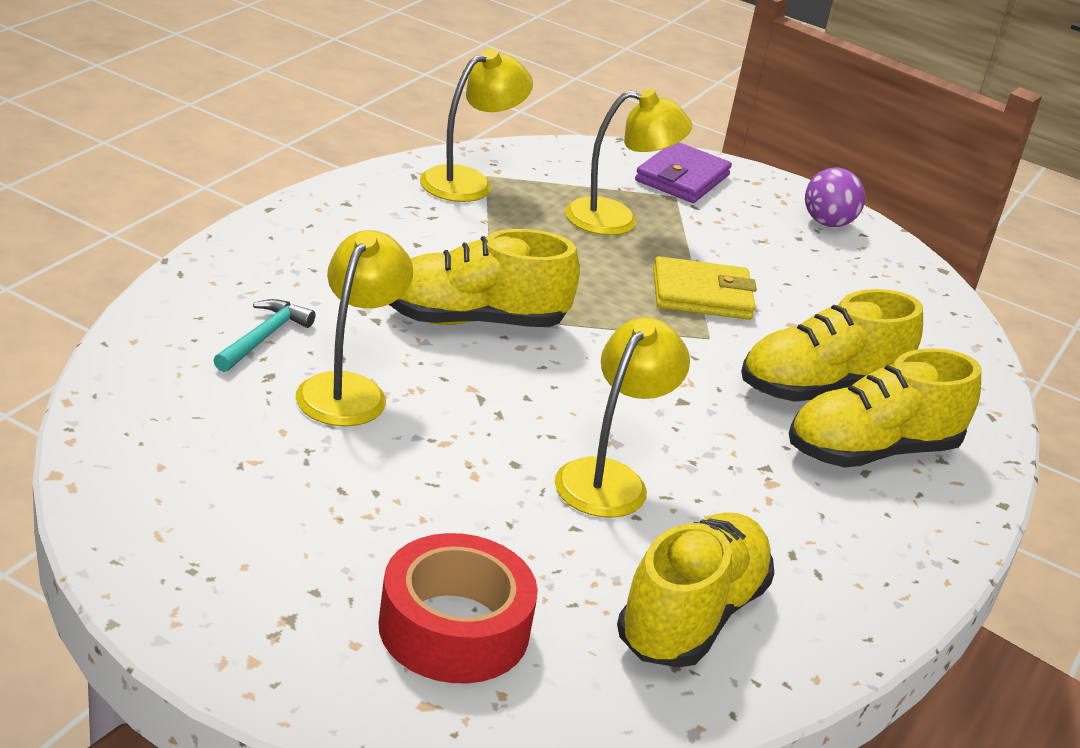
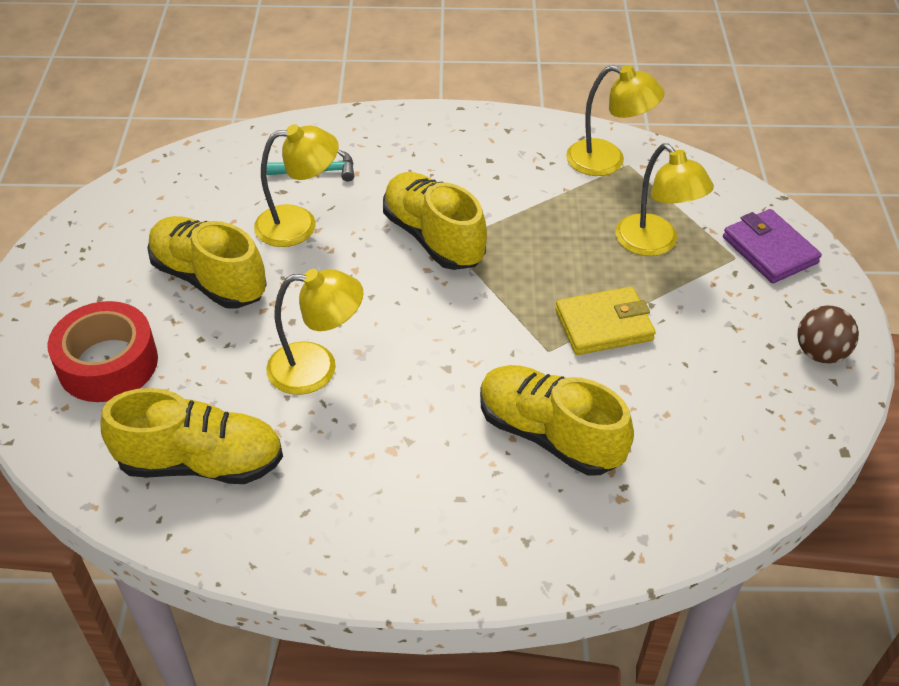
camera: 65 degrees right, 15 degrees up
(682, 178) = (769, 250): purple wallet -> purple wallet turned 60 degrees clockwise
(702, 295) = (604, 325): yellow wallet -> yellow wallet turned 75 degrees counterclockwise
(827, 223) = (820, 353): purple ball -> brown ball
(871, 451) = (491, 493): yellow shoe -> yellow shoe (209, 279)

